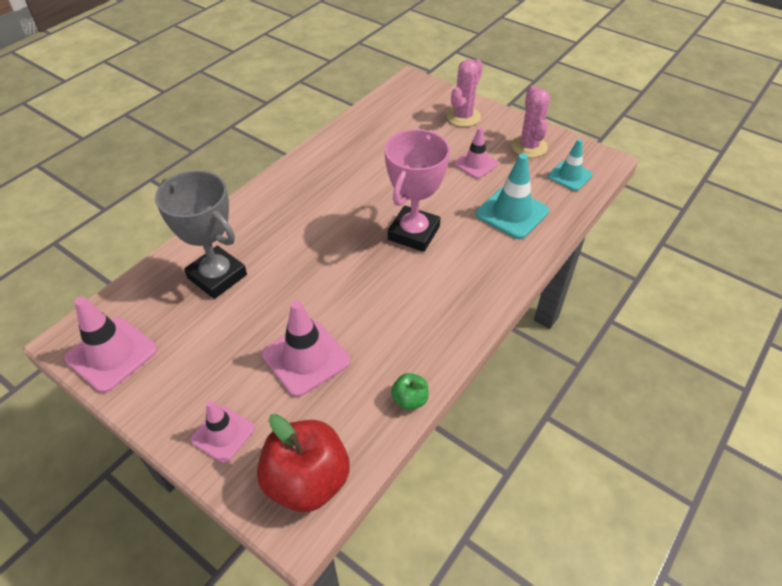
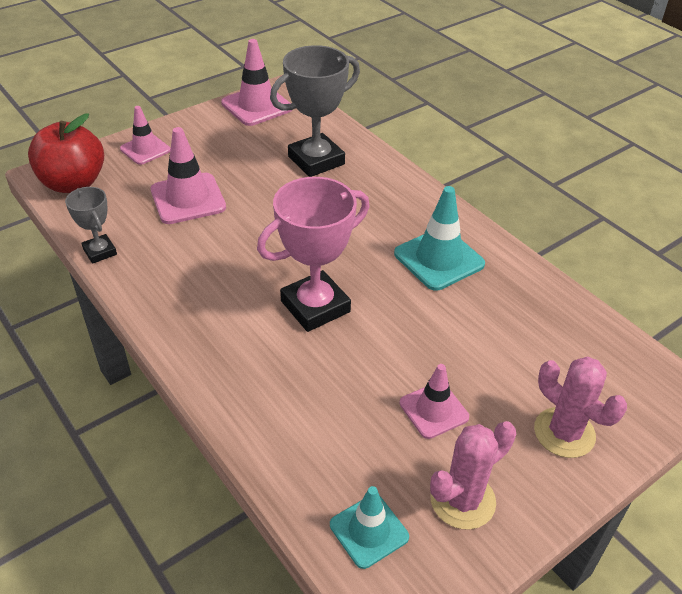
camera: 105 degrees right, 5 degrees down
(410, 399) = (100, 252): green apple -> grey trophy
(413, 233) = (315, 306): pink trophy -> pink trophy turned 75 degrees counterclockwise
(512, 213) = (311, 418): turquoise traffic cone -> turquoise traffic cone (439, 259)
(529, 146) = (462, 500): pink cactus -> pink cactus turned 45 degrees counterclockwise

